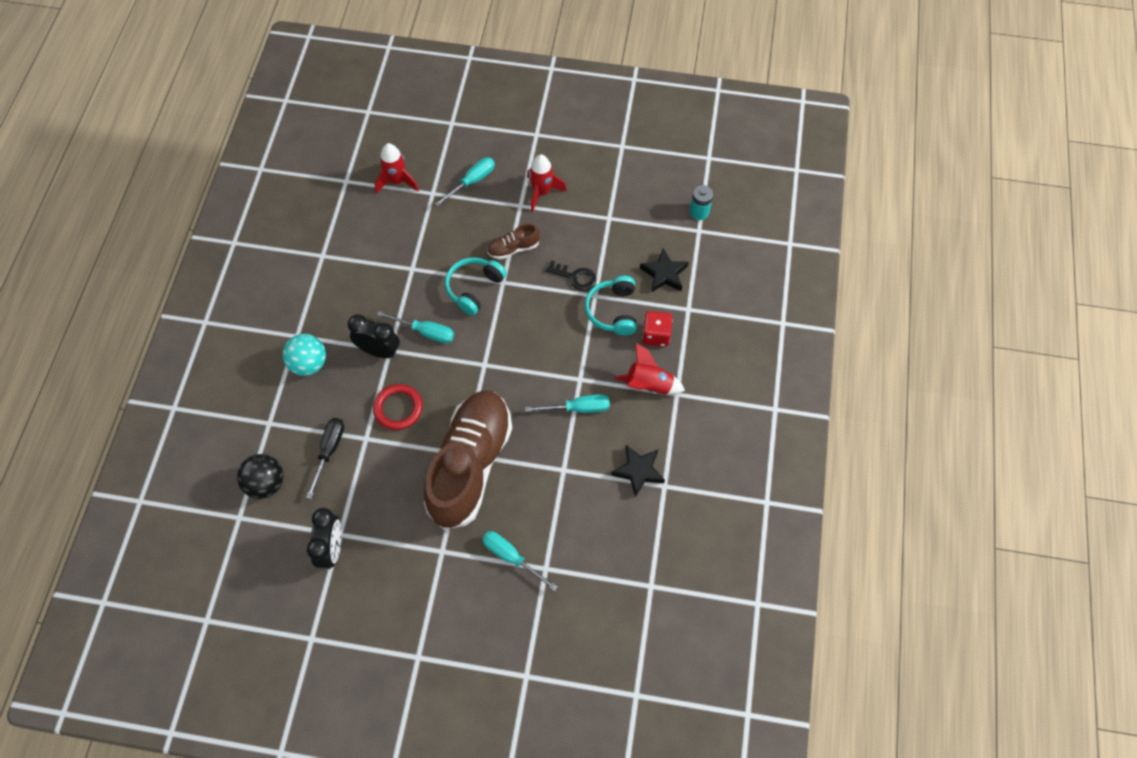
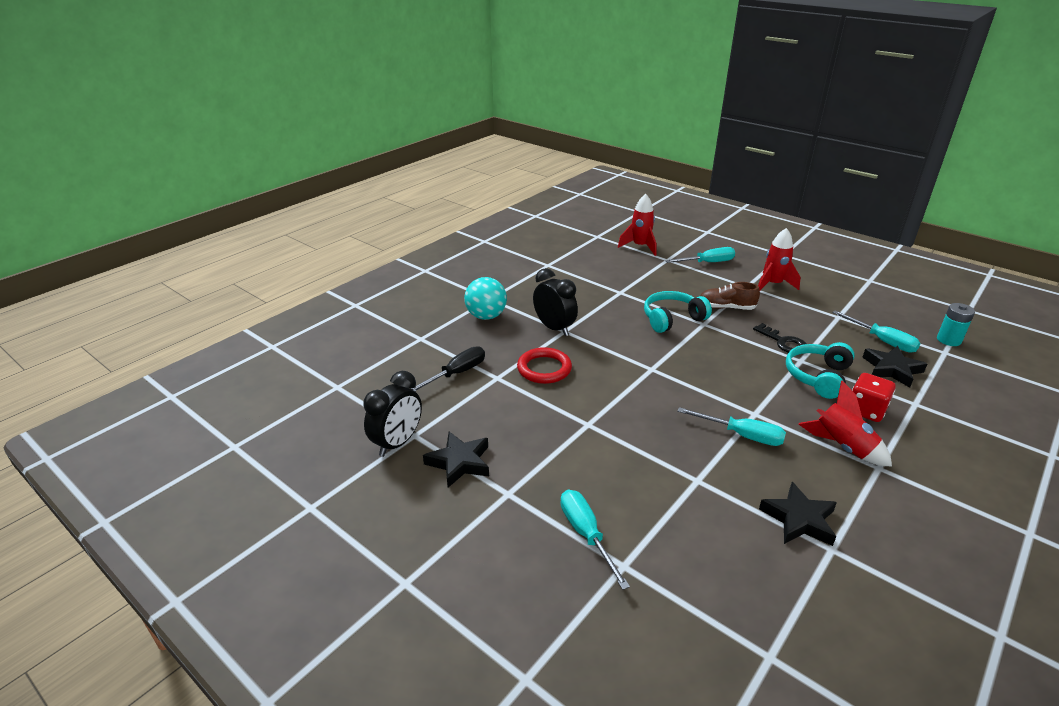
camera: 30 degrees right, 30 degrees down
(266, 483) = (382, 374): black ball -> none
(391, 542) = (459, 462): none -> black star
(425, 332) = (606, 330): turquoise screwdriver -> turquoise screwdriver (882, 341)
(470, 465) = (589, 435): brown shoe -> none

